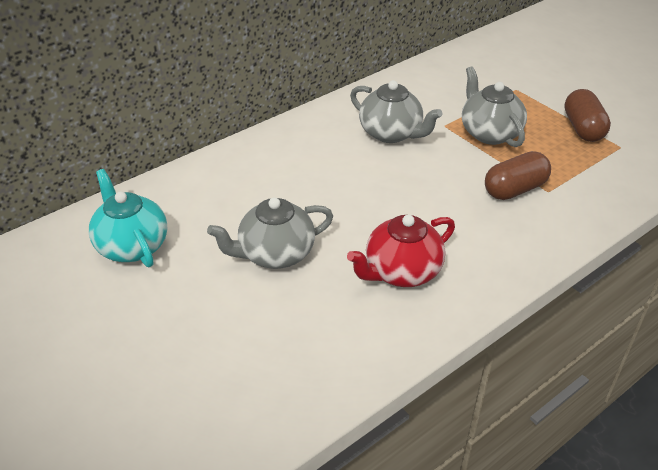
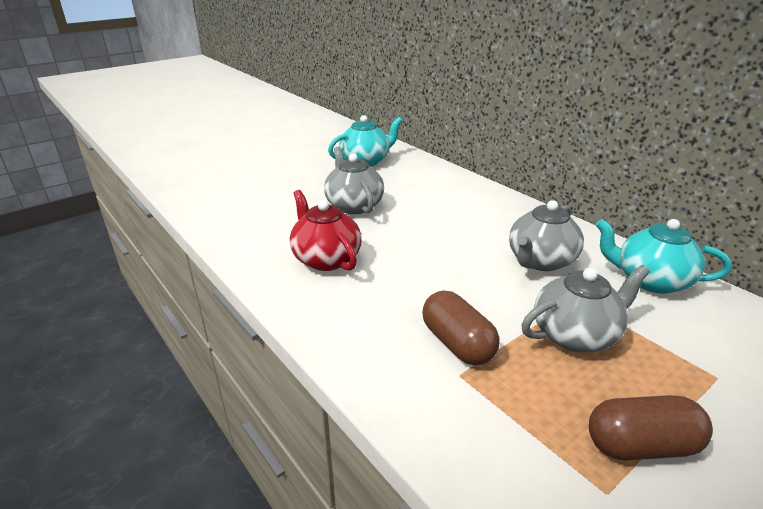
camera: 90 degrees right, 10 degrees down
(414, 87) = (650, 280): none -> turquoise teapot

